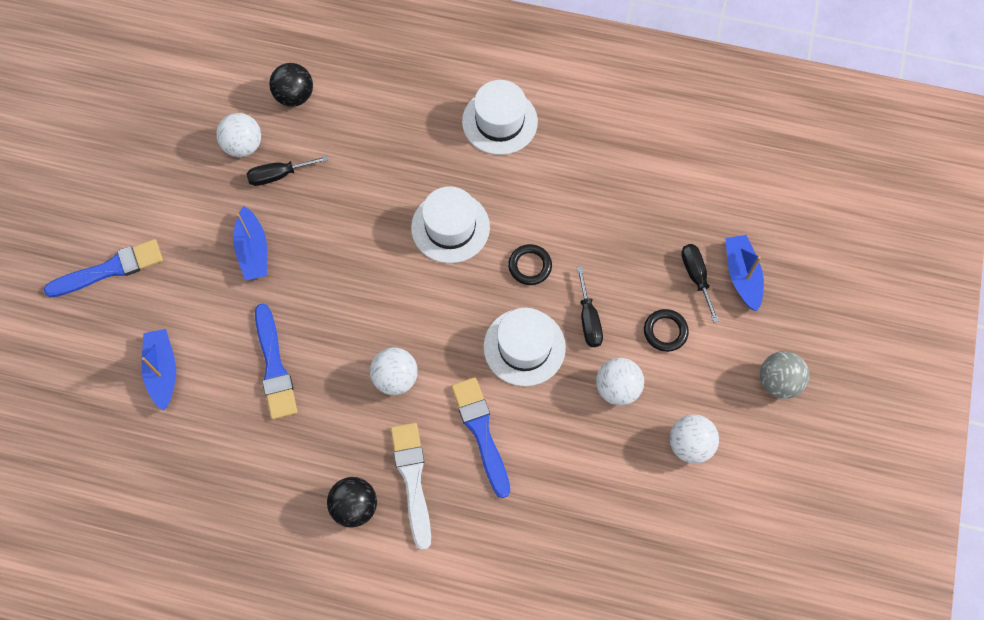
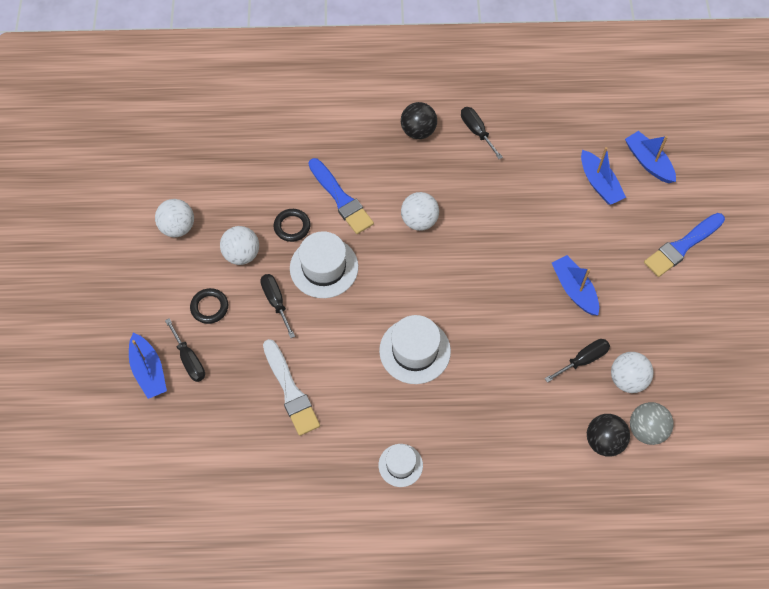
camera: 165 degrees right, 5 degrees down
(90, 385) = (648, 162): none -> blue boat
(274, 366) = (516, 206): blue brush -> none
(280, 485) = (476, 131): none -> black screwdriver
(412, 479) = (382, 157): white brush -> white brush (290, 391)
(499, 121) = (400, 465): white hat -> white hat, size x0.59
(530, 266) = (336, 334): black ring -> black ring (292, 226)
(778, 381) = (110, 290): grey ball -> grey ball (646, 430)

